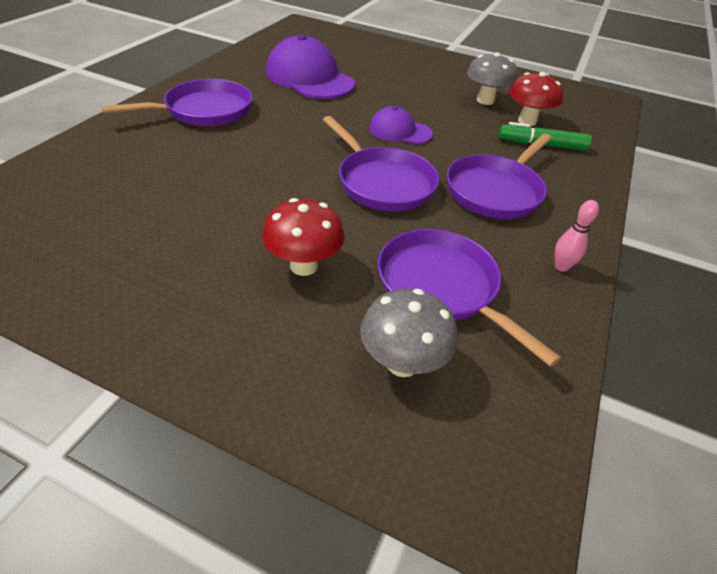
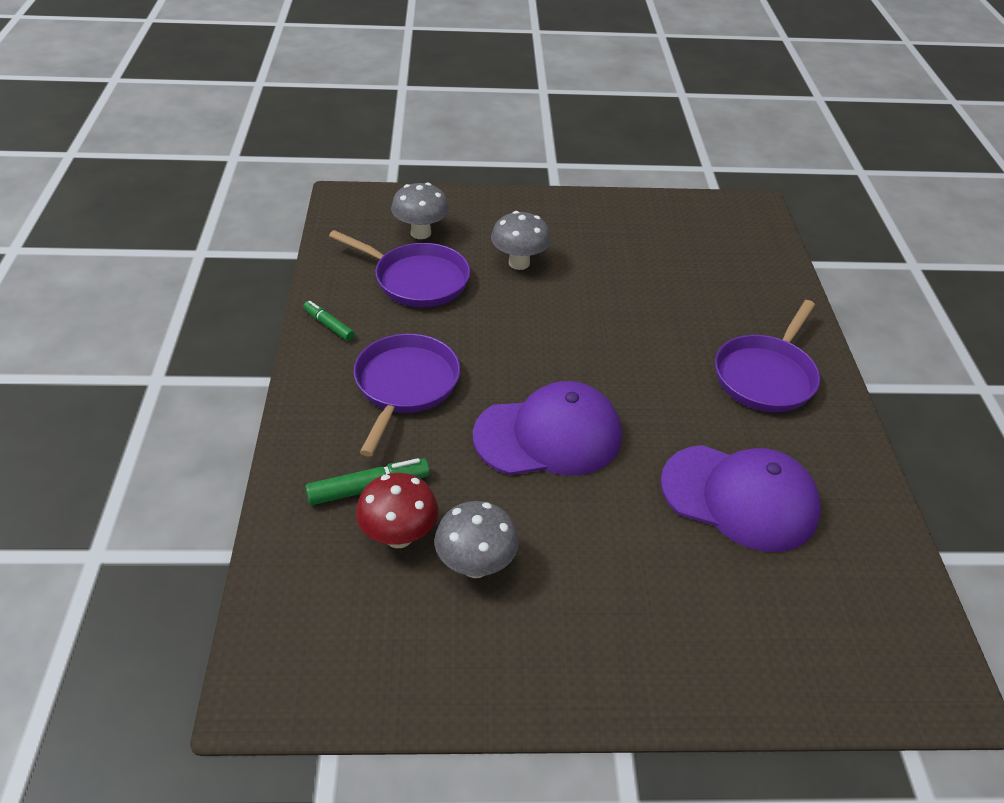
camera: 155 degrees right, 0 degrees up
(304, 266) = (519, 263): red mushroom -> grey mushroom
(382, 182) = (516, 353): purple pan -> none
(400, 131) = (548, 436): purple cap -> purple cap, size x1.79
(561, 267) = (329, 325): pink bowling pin -> green marker

